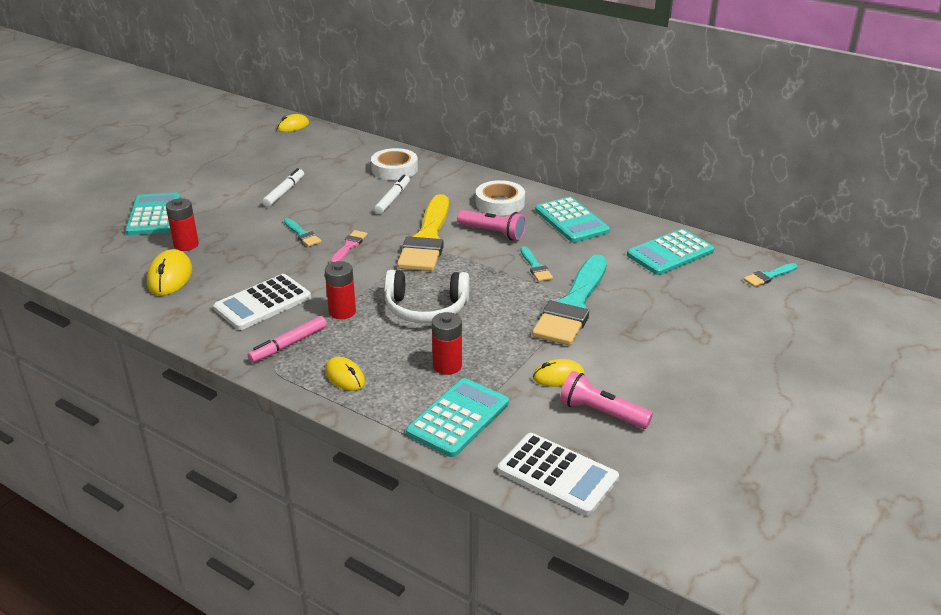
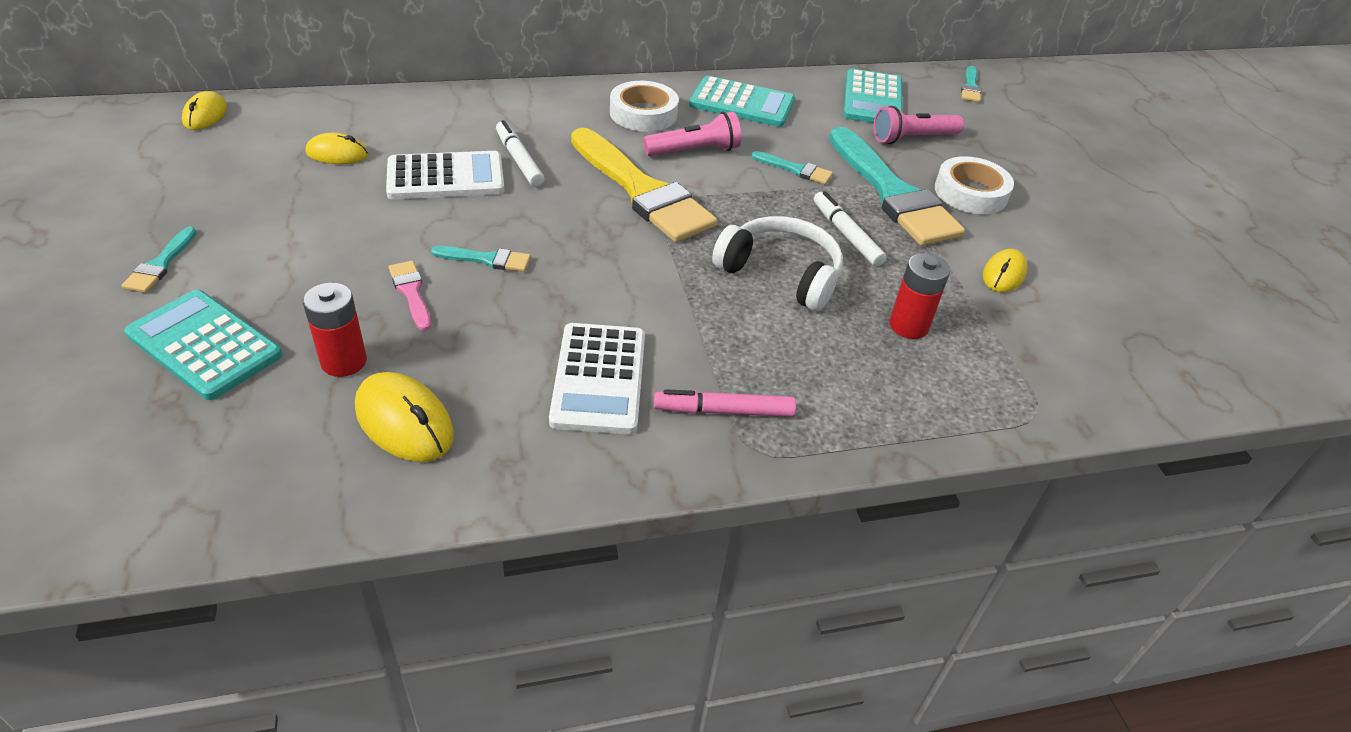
camera: 50 degrees left, 10 degrees up
(186, 179) = (161, 264): none -> turquoise brush
(284, 192) = (359, 214): white marker -> white marker (846, 235)
(288, 344) = (723, 411): pink marker -> pink marker turned 90 degrees clockwise
(342, 312) = (707, 331): red battery -> none
(345, 377) = (846, 407): yellow mouse -> yellow mouse (337, 154)
(349, 246) = (572, 245): pink brush -> pink brush (411, 293)
(394, 169) = (455, 121): white tape -> white tape (970, 192)
(426, 308) = (781, 274): white headphones -> white headphones turned 105 degrees counterclockwise
(458, 418) = (1012, 375): turquoise calculator -> none
(557, 474) = (1163, 372): white calculator -> white calculator (446, 177)
(601, 413) = (1088, 288): pink flashlight -> pink flashlight (912, 138)

